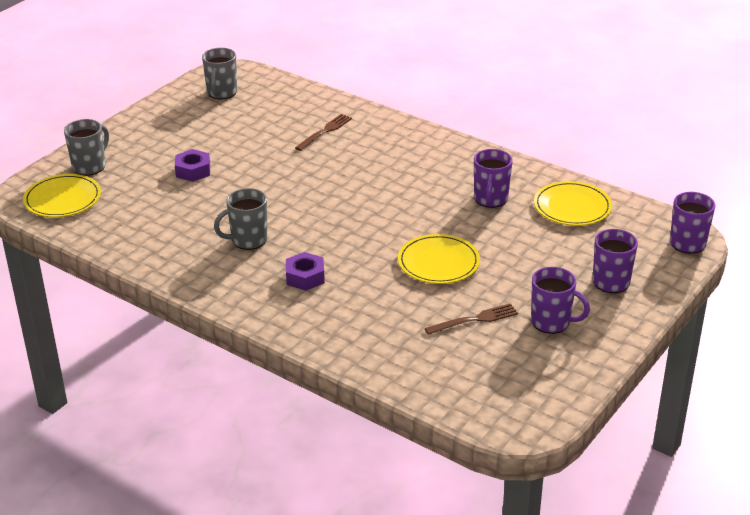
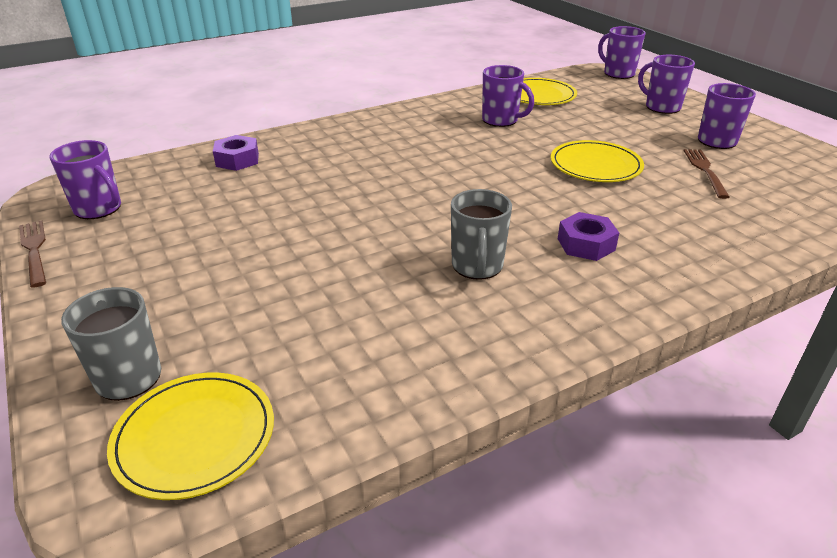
camera: 65 degrees left, 0 degrees up
(193, 171) = (264, 273): purple nut -> purple nut (237, 160)
(221, 93) = (99, 209): grey mug -> purple mug
(325, 131) = (284, 166): brown fork -> brown fork (34, 250)

